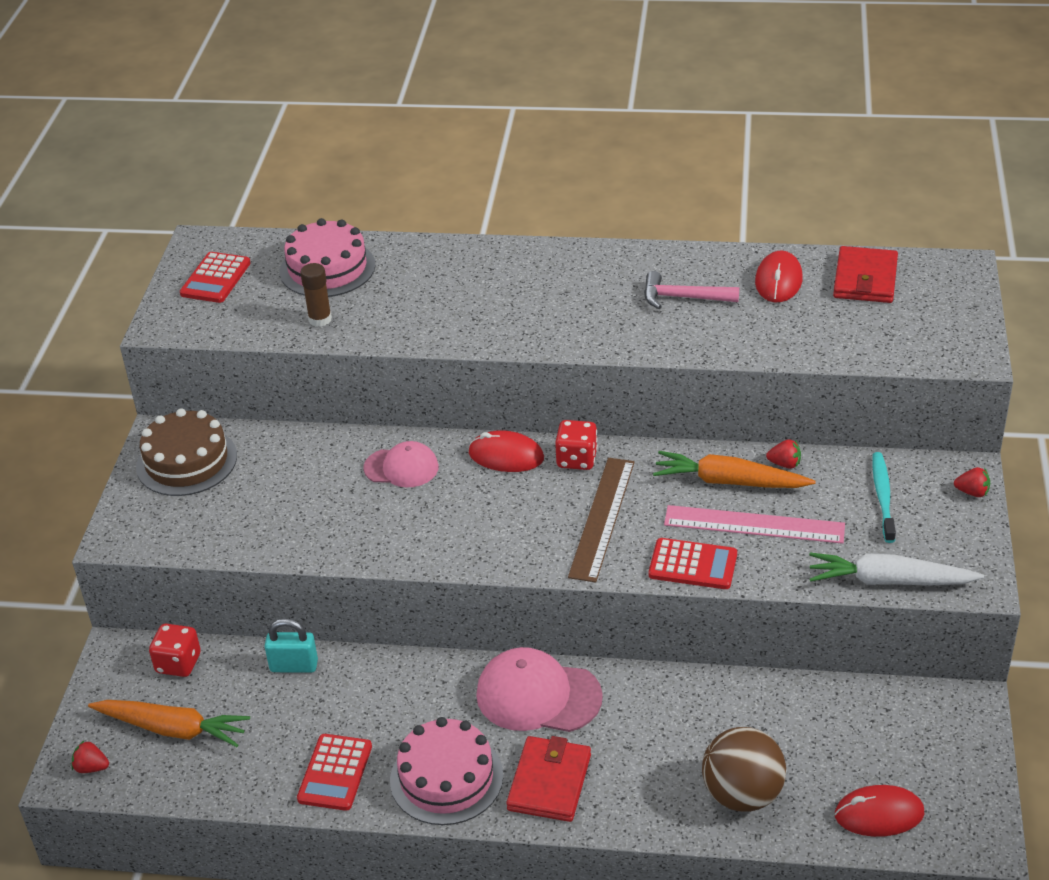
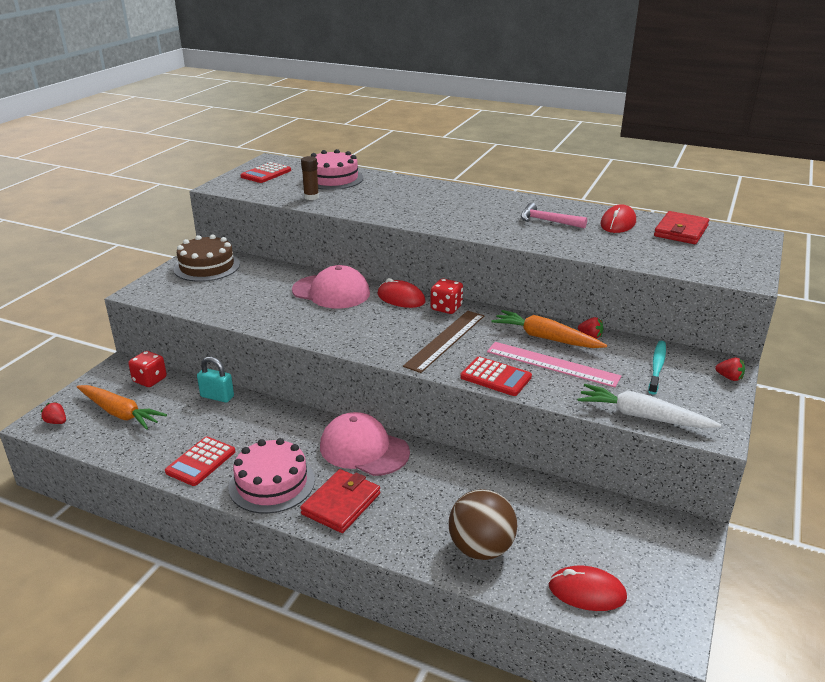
camera: 15 degrees right, 10 degrees down
(401, 468) = (331, 292): pink cap -> pink cap, size x1.58

